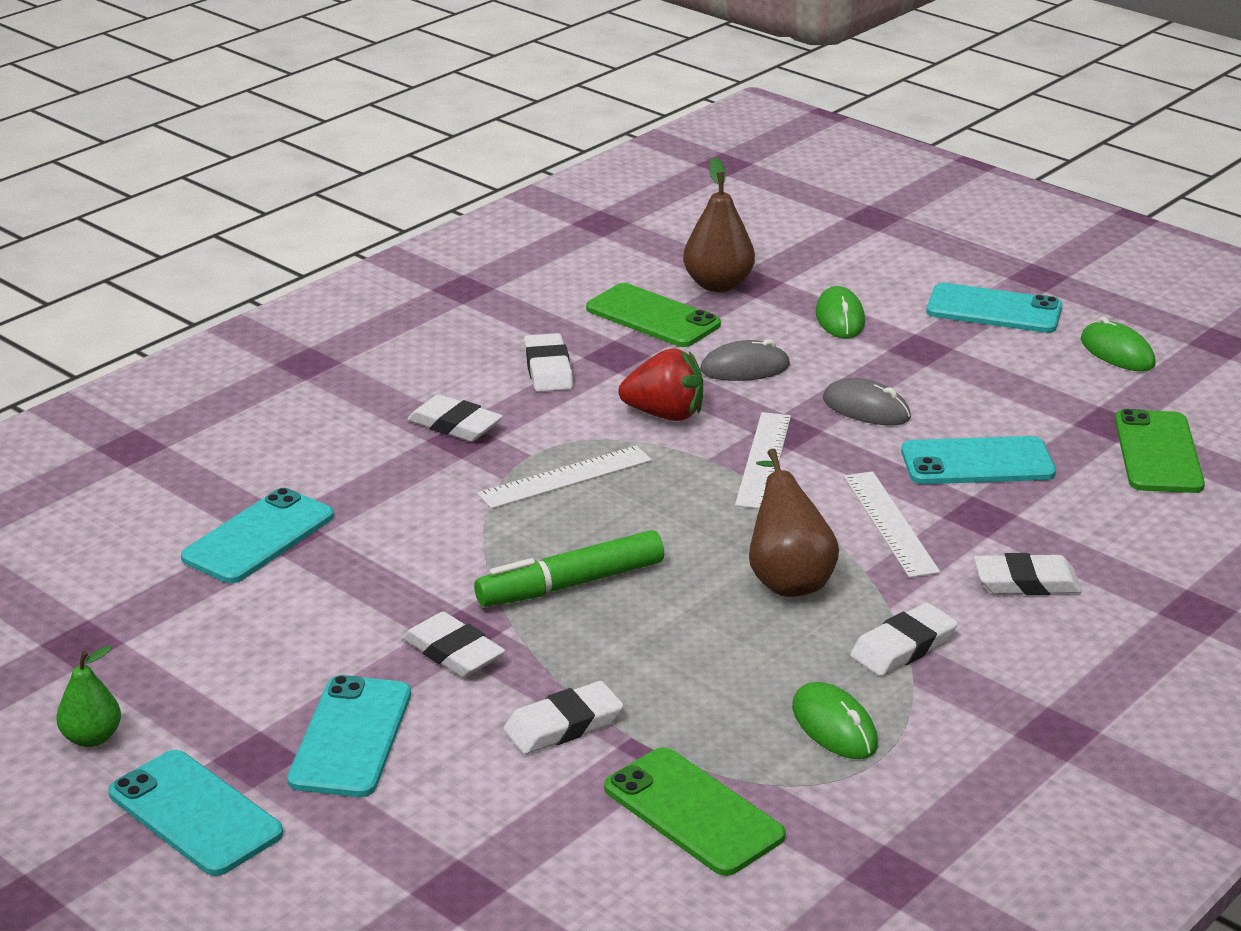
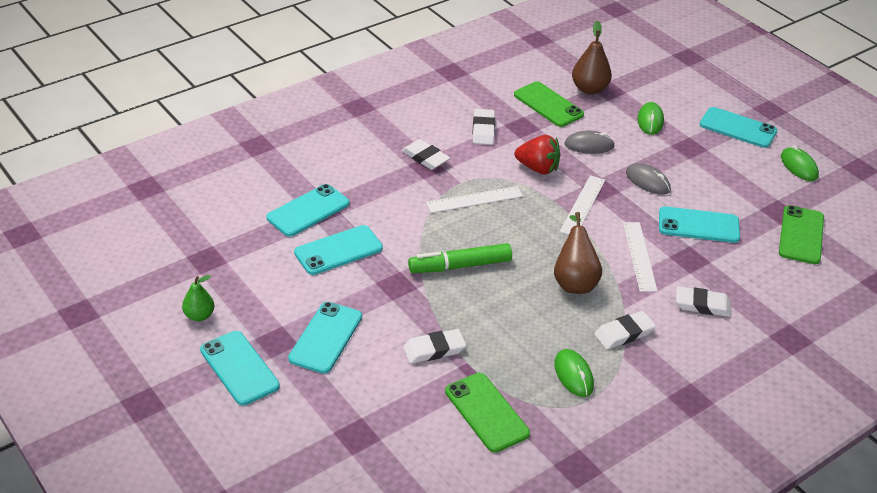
camera: 10 degrees right, 10 degrees up
(334, 592) = (338, 250): none -> turquoise phone
(453, 652) = (389, 296): white eraser -> none

